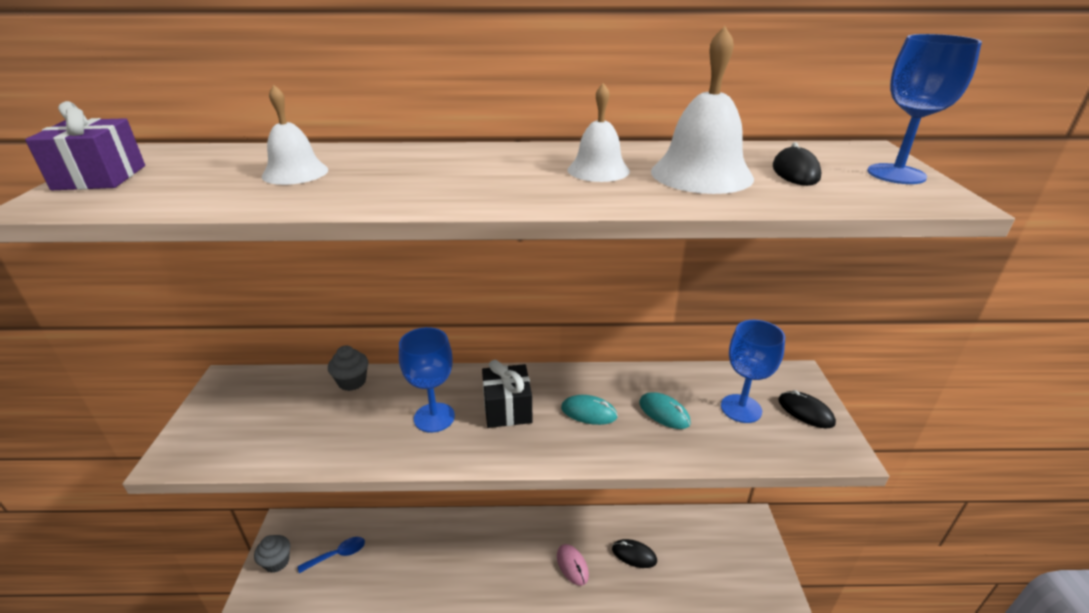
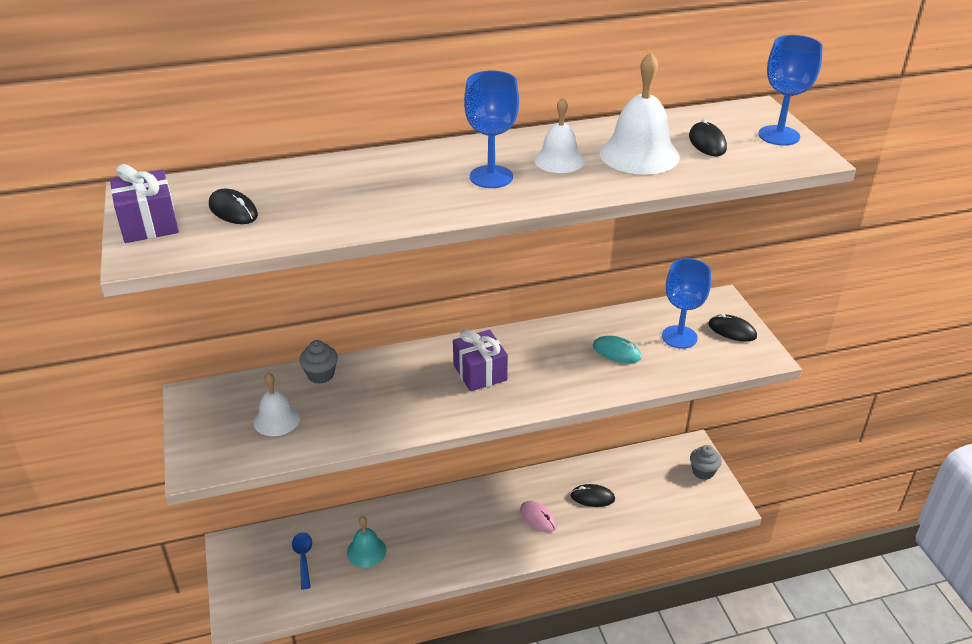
camera: 15 degrees left, 5 degrees up
(197, 176) = (233, 210): none -> black mouse
(277, 562) = (243, 577): grey cupcake -> grey cupcake (703, 471)
(295, 173) = (314, 196): white bell -> white bell (276, 419)
(338, 555) = (303, 558): blue spoon -> blue spoon turned 60 degrees counterclockwise
(396, 562) = (366, 551): none -> turquoise bell
(434, 417) = (417, 391): blue goblet -> blue goblet (491, 177)
(507, 409) = (480, 373): black gift -> purple gift
(589, 412) = (552, 363): turquoise mouse -> none

